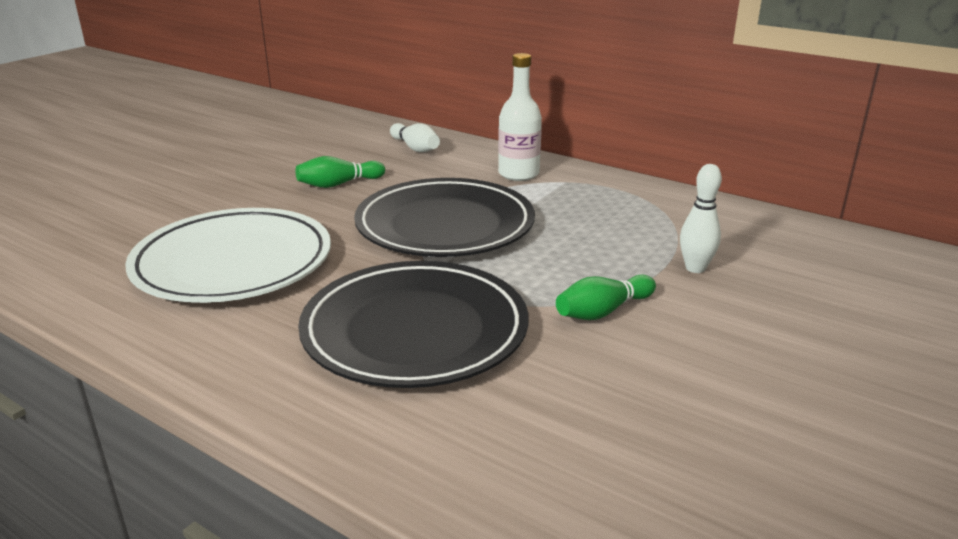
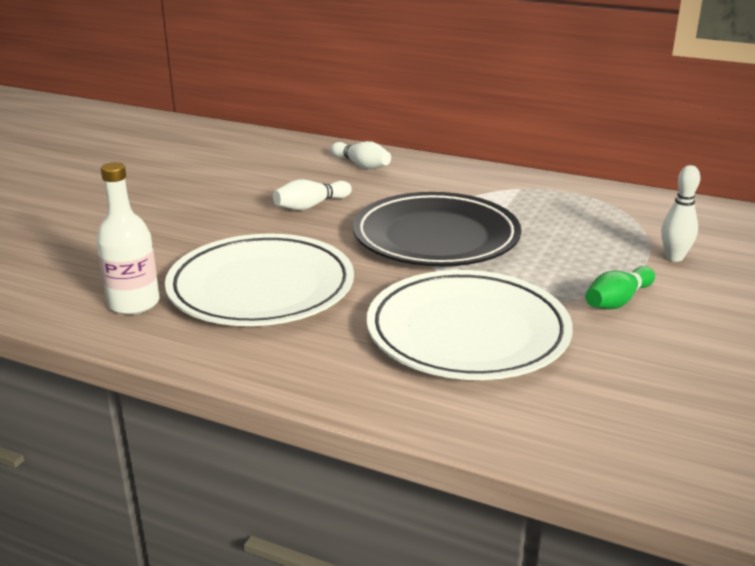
camera: 10 degrees left, 0 degrees up
(338, 184) = (311, 206): green bowling pin -> white bowling pin
(415, 331) = (467, 332): black plate -> white plate
(518, 174) = (474, 184): white bottle -> white bottle (134, 303)

